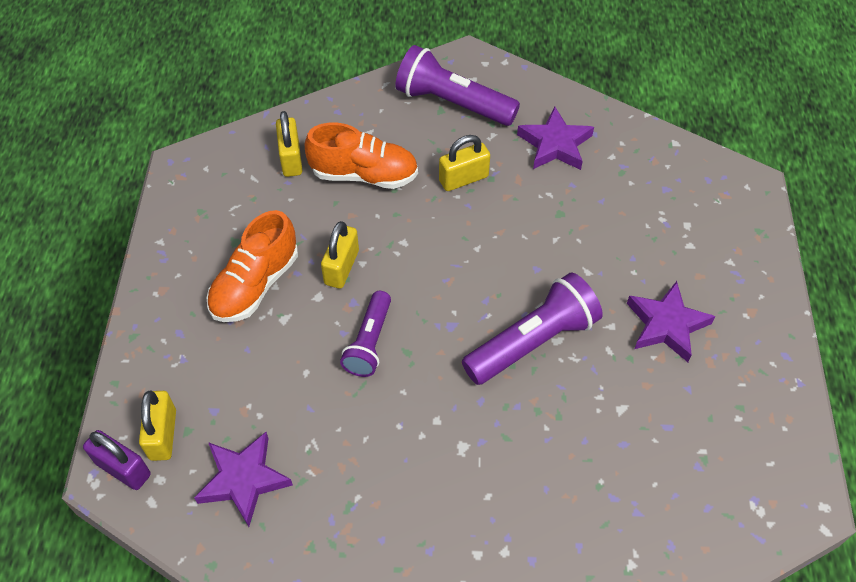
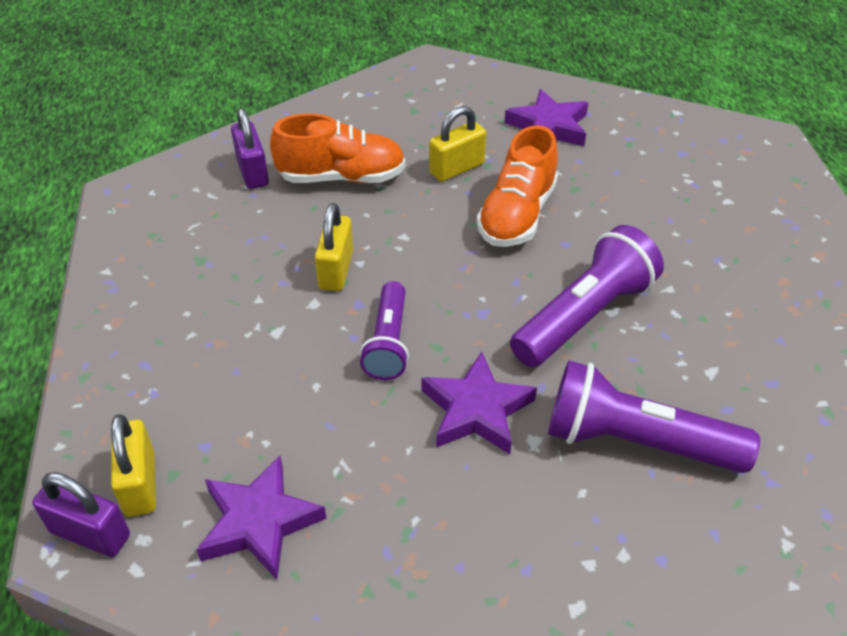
camera: 10 degrees left, 10 degrees down
(255, 284) = (233, 300): orange shoe -> orange shoe (517, 215)
(291, 159) = (252, 172): yellow padlock -> purple padlock
(453, 103) = (425, 102): purple flashlight -> purple flashlight (636, 441)
(666, 325) = (731, 279): purple star -> purple star (476, 410)

